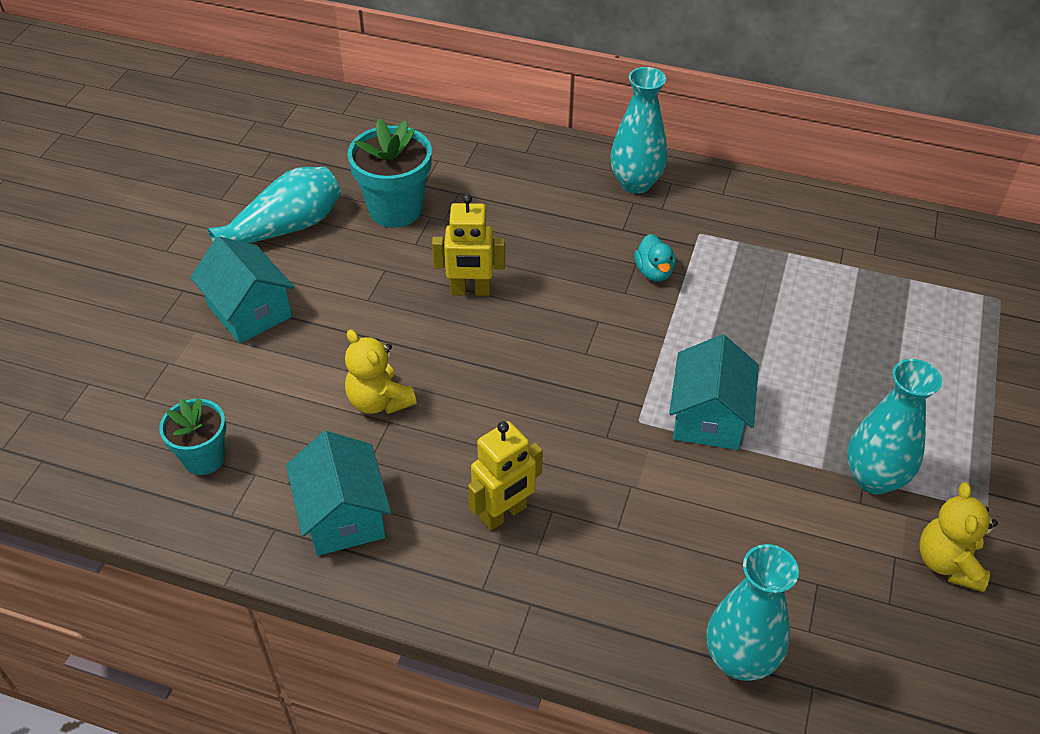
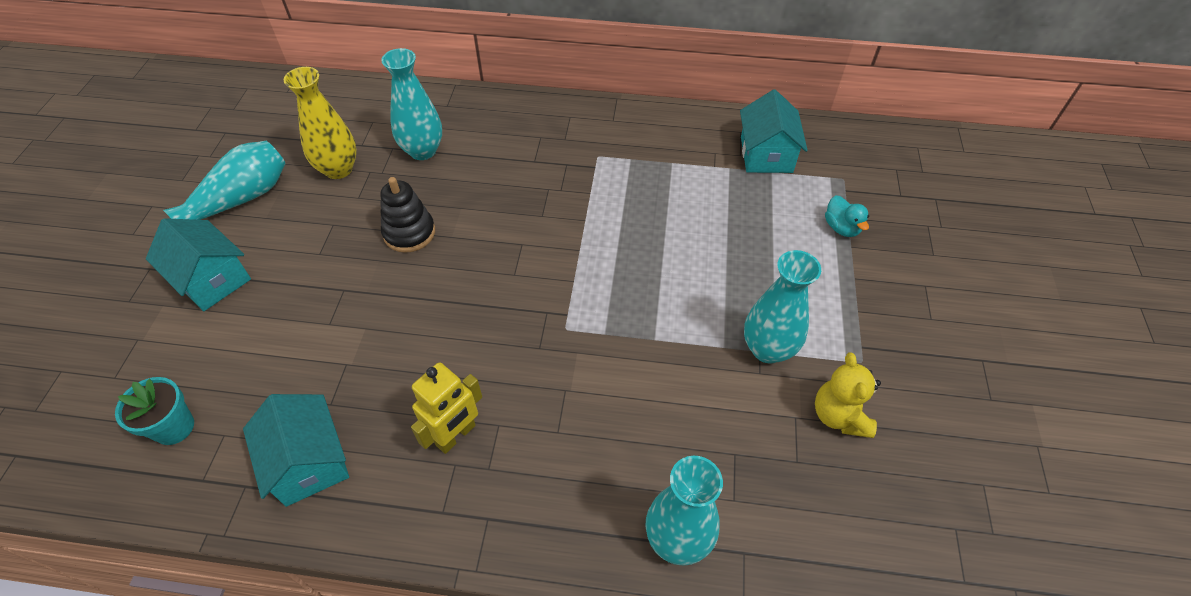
camera: 10 degrees left, 5 degrees up
(379, 401) = (335, 346): yellow teddy bear -> none
(395, 209) = (338, 169): turquoise flower pot -> yellow vase
(470, 291) = (409, 233): yellow robot -> black stacking toy
(635, 183) = (541, 120): turquoise vase -> turquoise vase (423, 151)
(654, 272) = (564, 194): turquoise duck -> turquoise duck (841, 228)
(708, 417) = (624, 316): turquoise house -> turquoise house (766, 154)

